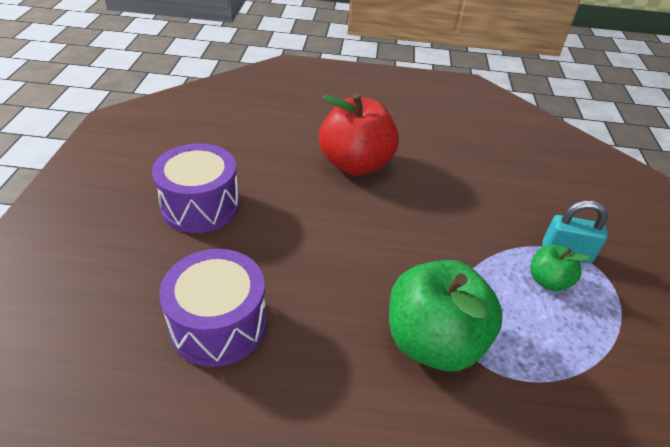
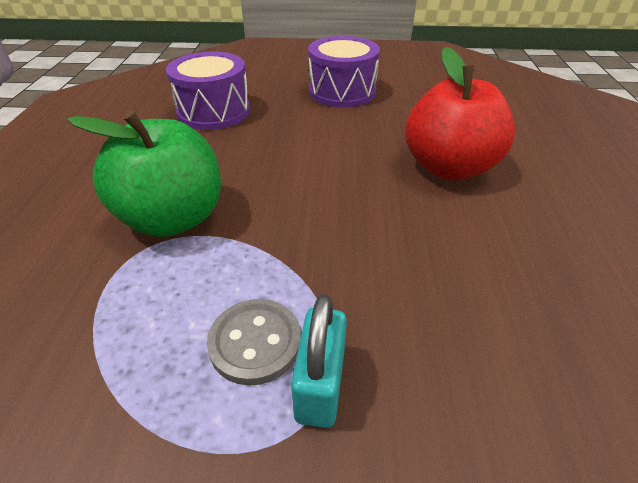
camera: 90 degrees right, 0 degrees up
(548, 281) = (255, 342): green apple -> grey button

